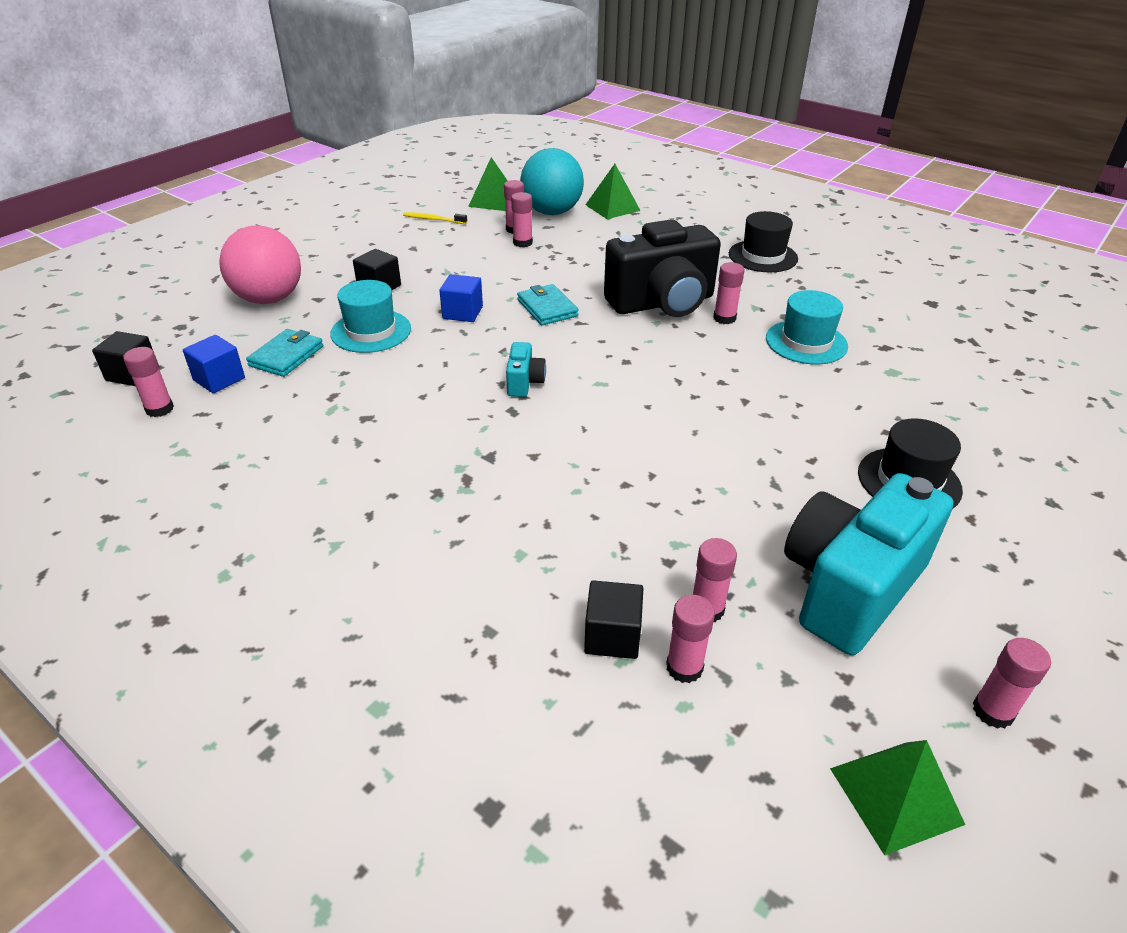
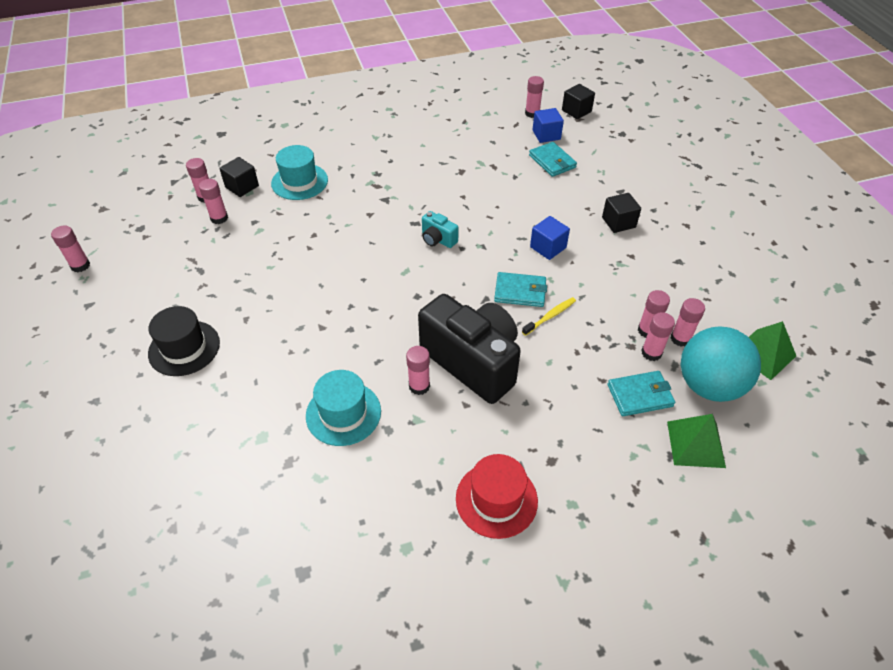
camera: 125 degrees right, 10 degrees up
(269, 299) = (635, 172): pink ball -> none
(371, 331) = (555, 200): turquoise hat -> turquoise hat (299, 182)
(433, 219) = (735, 294): yellow toothbrush -> yellow toothbrush (550, 316)
(546, 236) = (651, 353): none -> pink glue stick
(596, 232) = (640, 395): none -> turquoise wallet
(662, 303) = (473, 362): black camera -> black camera turned 120 degrees clockwise
(763, 256) = (496, 499): black hat -> red hat
(849, 587) = (170, 268): turquoise camera -> none
(895, 796) = (102, 217): green pyramid -> none

